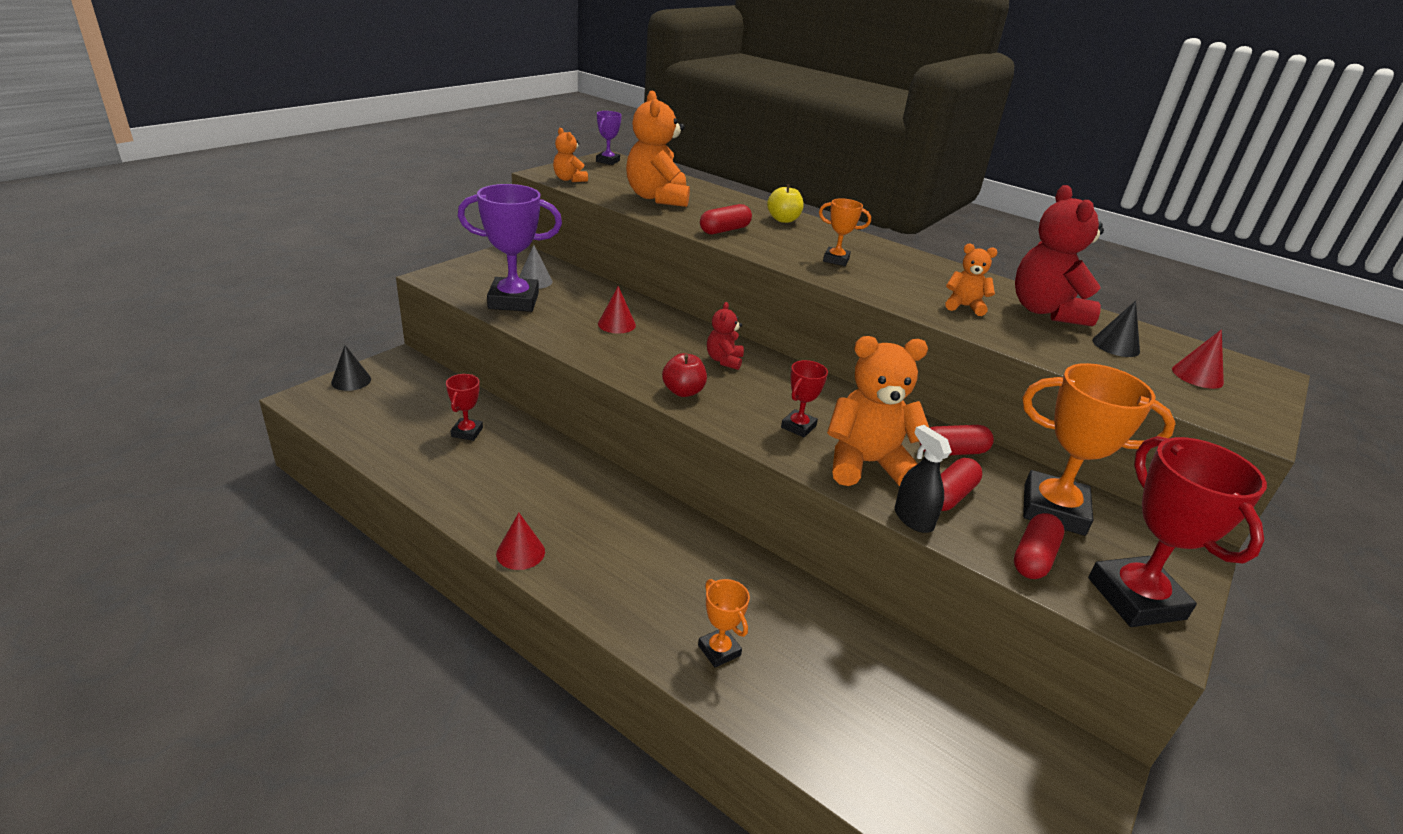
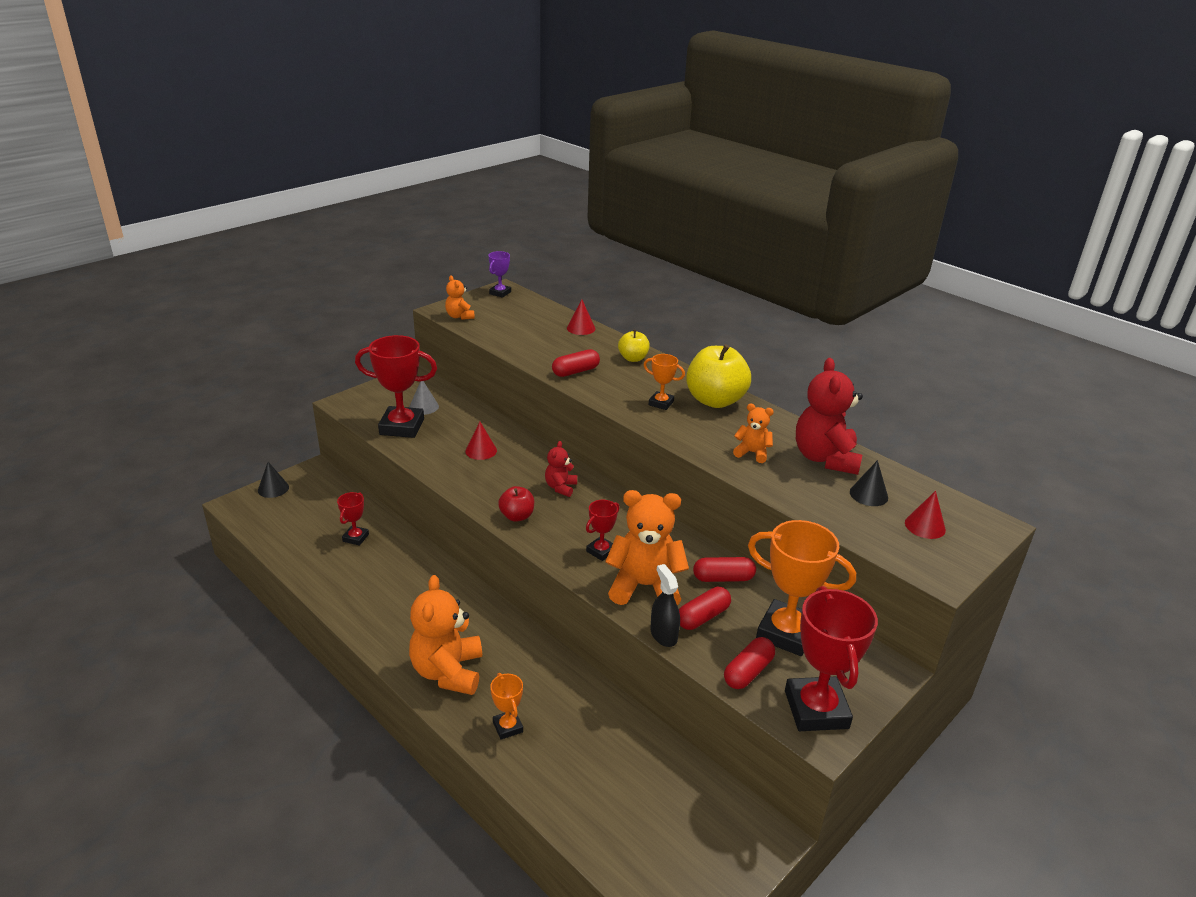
camera: 10 degrees right, 0 degrees up
(513, 301) = (402, 427): purple trophy -> red trophy
(520, 552) = (377, 641): red cone -> red cone (581, 328)
(657, 198) = (529, 336): orange teddy bear -> orange teddy bear (448, 672)
(894, 258) = (715, 400): none -> yellow apple

